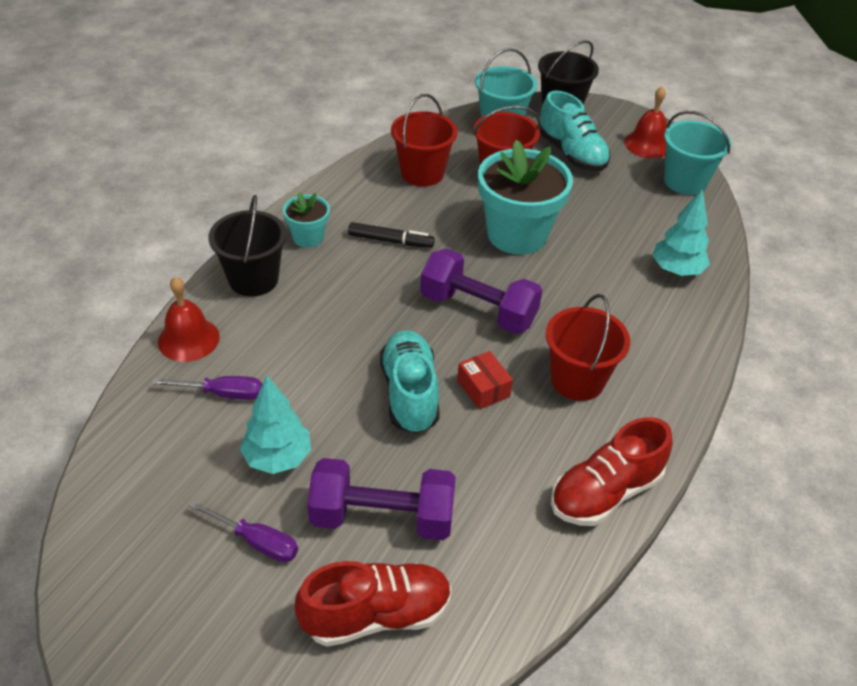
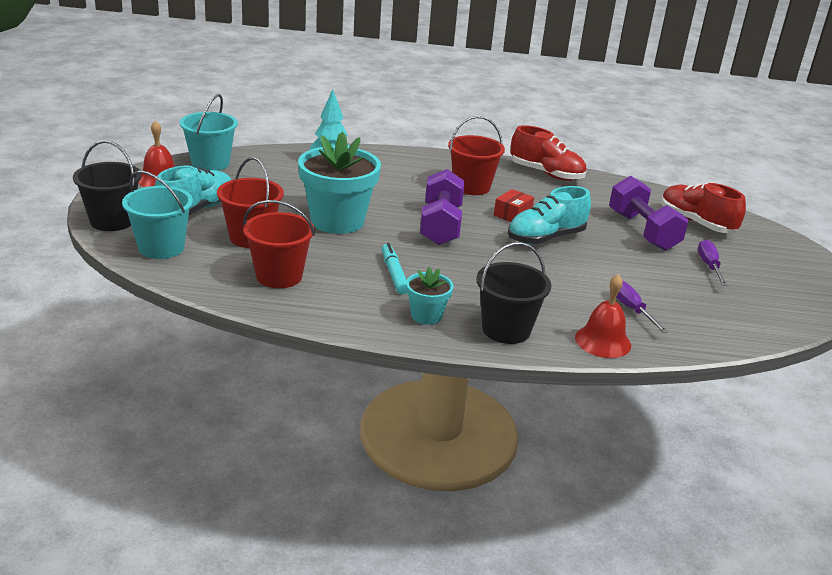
camera: 115 degrees left, 15 degrees down
(278, 458) = (650, 273): turquoise tree -> none
(391, 241) = (394, 274): black marker -> turquoise marker

